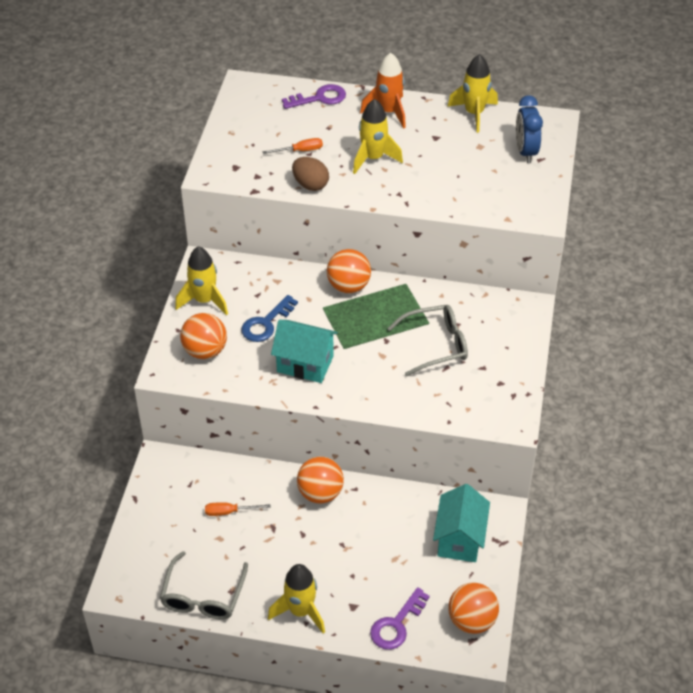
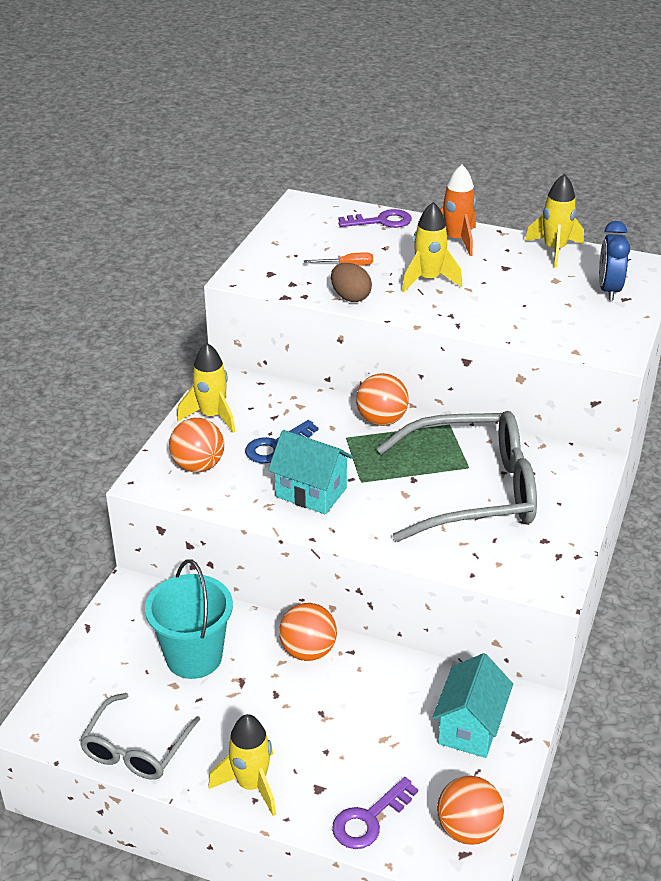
camera: 10 degrees right, 10 degrees down
(229, 512) = (194, 657): orange screwdriver -> turquoise bucket
(435, 345) = (471, 491): grey glasses -> grey glasses, size x1.76

